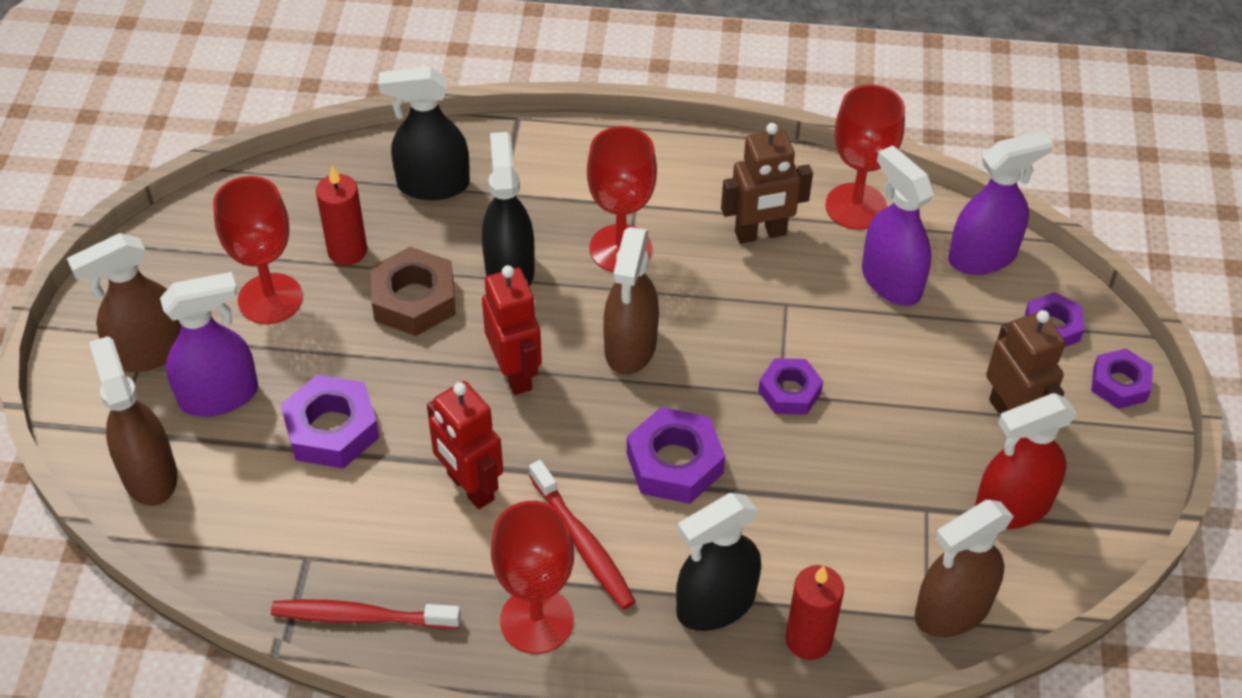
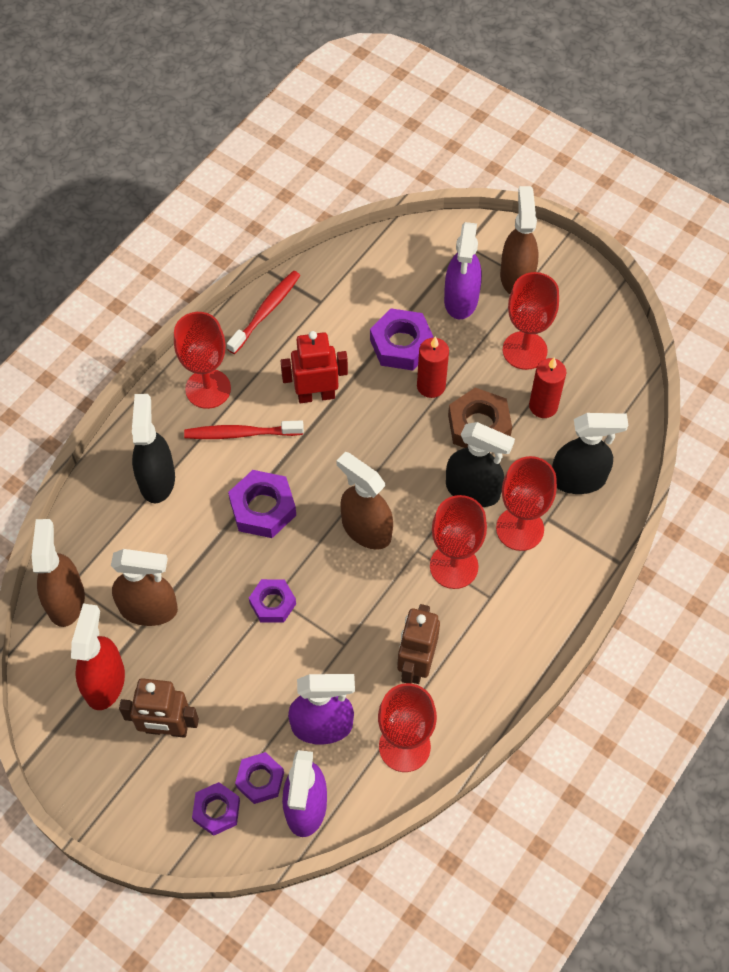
camera: 120 degrees right, 10 degrees up
(149, 474) = (423, 250): brown spray bottle -> brown spray bottle (149, 609)
(432, 185) = (578, 479): black spray bottle -> black spray bottle turned 60 degrees clockwise
(515, 373) = (385, 455): red robot -> none
(532, 211) = (520, 529): none -> red goblet
(808, 640) = (103, 514): red candle -> red candle (431, 386)
(1119, 384) = (143, 821): purple nut -> purple nut (260, 780)

